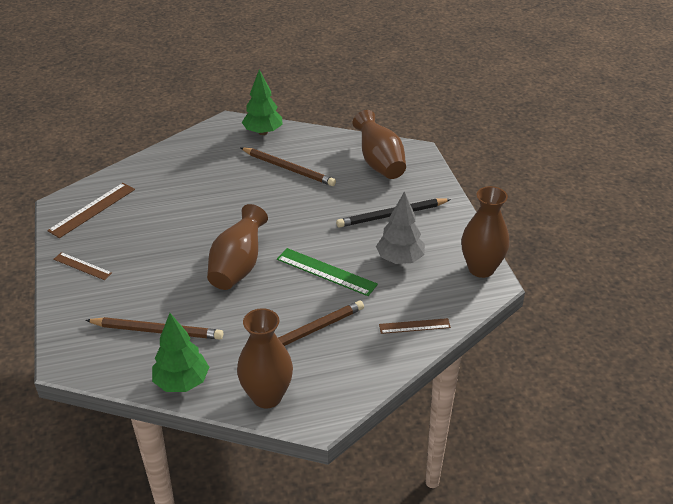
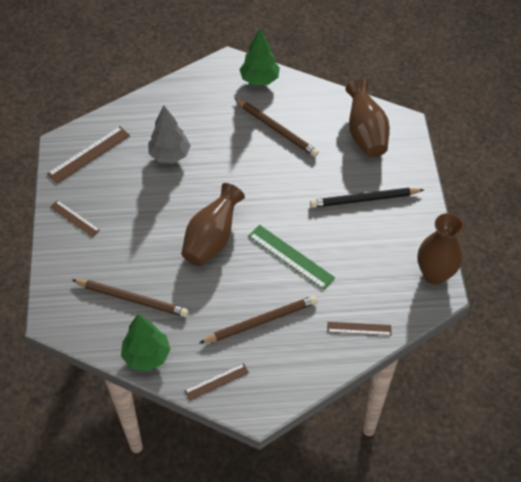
camera: 10 degrees right, 15 degrees up
(267, 396) = (216, 381): brown vase -> brown ruler
(400, 259) = (361, 252): grey tree -> grey tree (170, 155)

